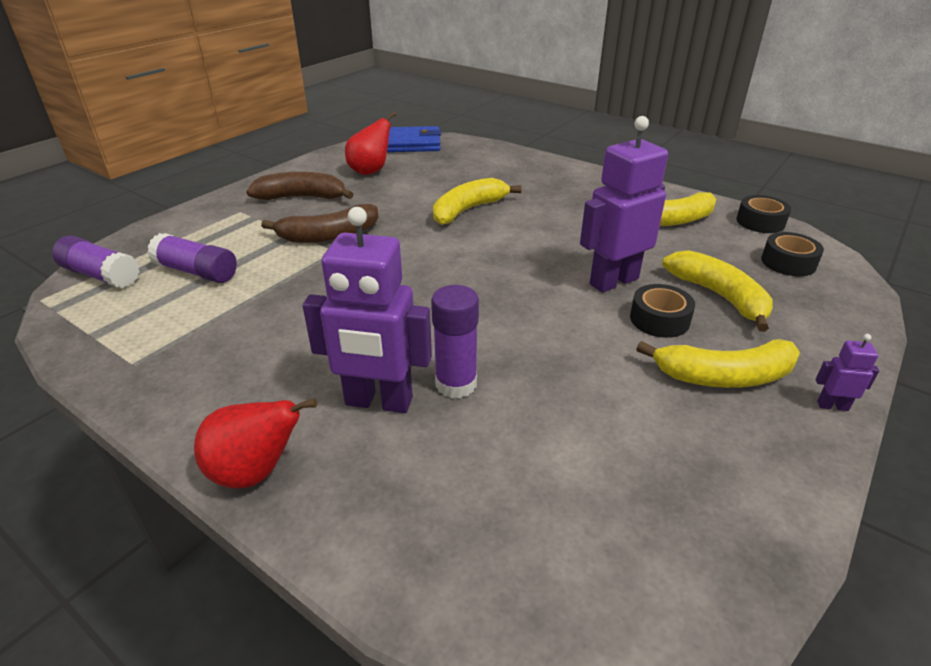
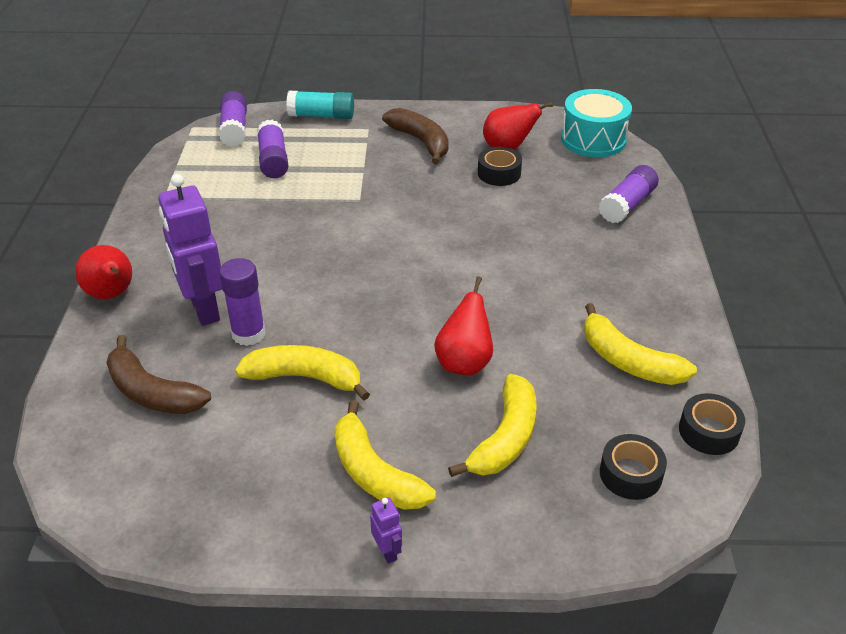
camera: 55 degrees right, 5 degrees up
(177, 224) = (321, 116): none -> turquoise glue stick
(329, 236) = (377, 185): brown banana -> brown banana (152, 392)
(411, 143) = (593, 139): blue wallet -> turquoise drum
(468, 210) = (500, 231): yellow banana -> yellow banana (305, 377)
(500, 161) = (627, 205): none -> purple glue stick
(613, 281) = (464, 362): purple robot -> red pear
(659, 319) = (427, 410): black tape -> black tape (499, 173)

